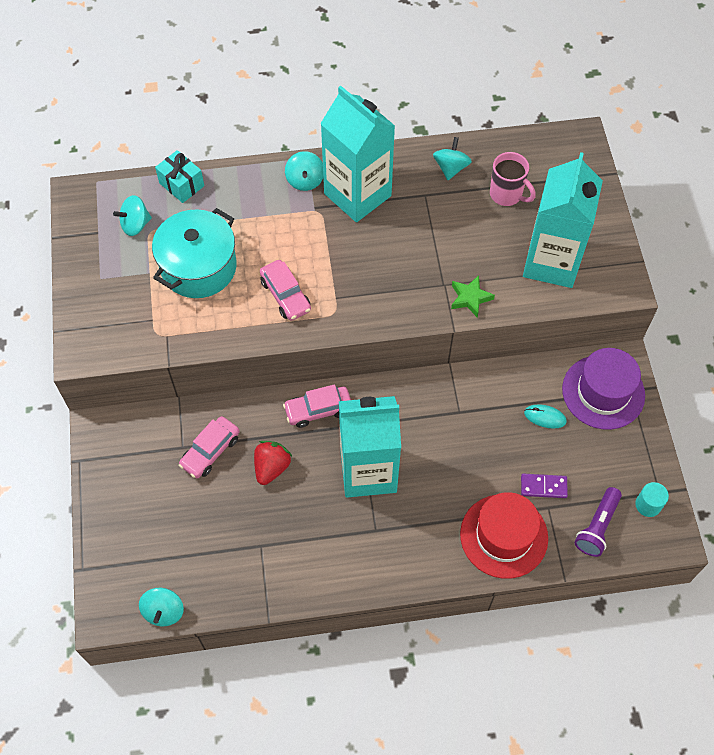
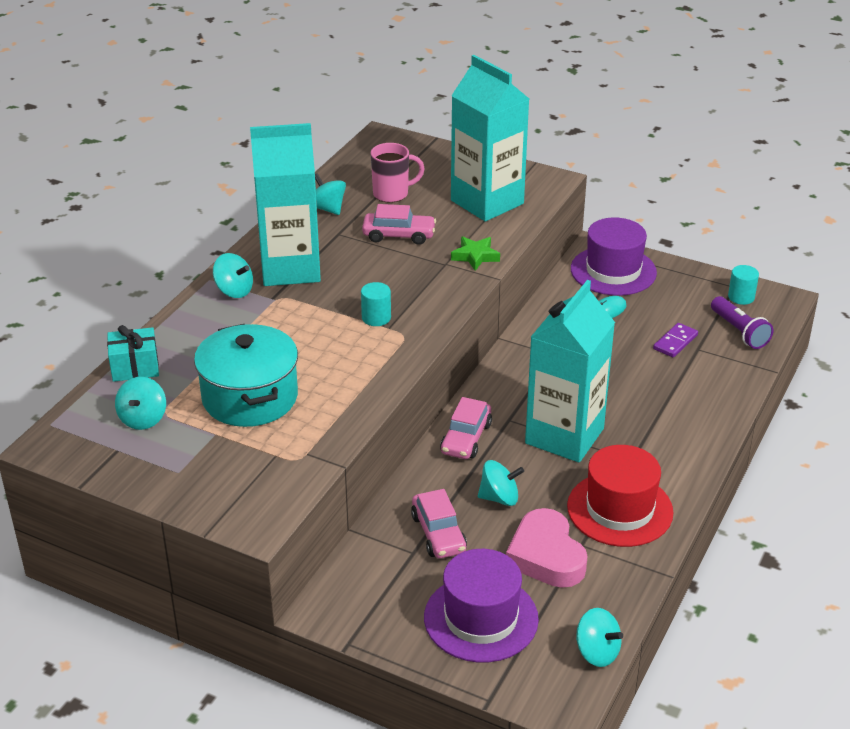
camera: 55 degrees left, 25 degrees down
(149, 523) = (481, 618): none -> purple hat
(234, 529) = (546, 556): none -> pink heart
(271, 467) = (499, 498): red strawberry -> turquoise spinning top
(285, 295) = (350, 356): pink car -> pink car (399, 235)
(341, 283) = (376, 318): none -> turquoise cylinder
(504, 536) = (704, 385): red hat -> red hat (620, 509)

